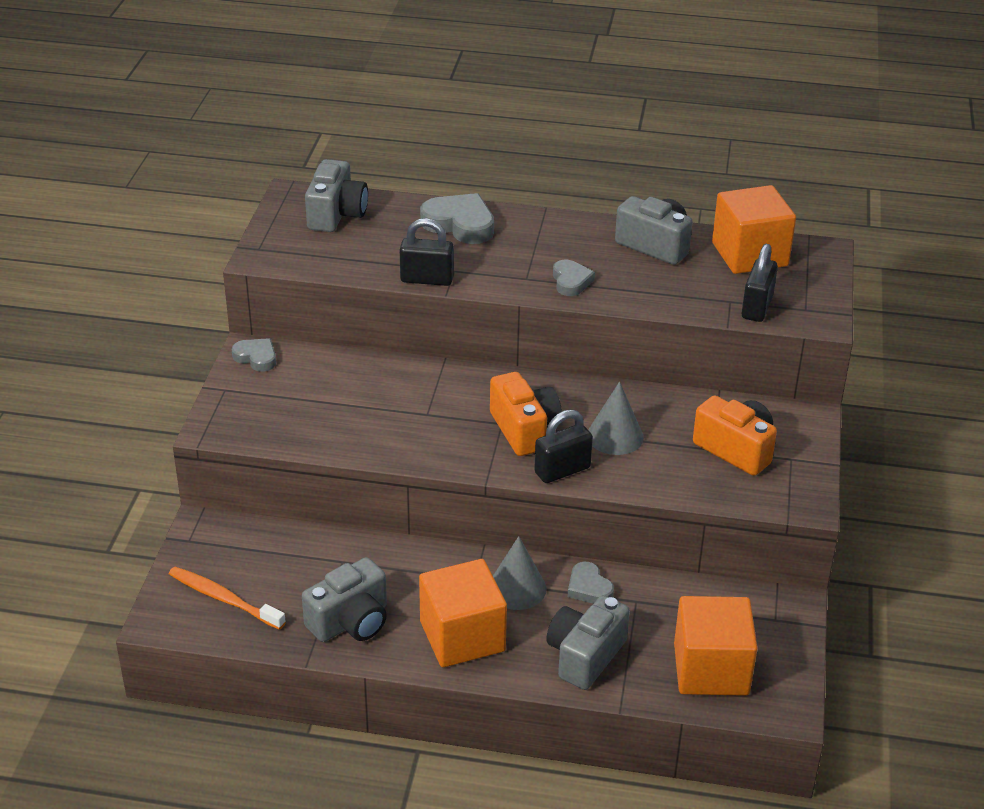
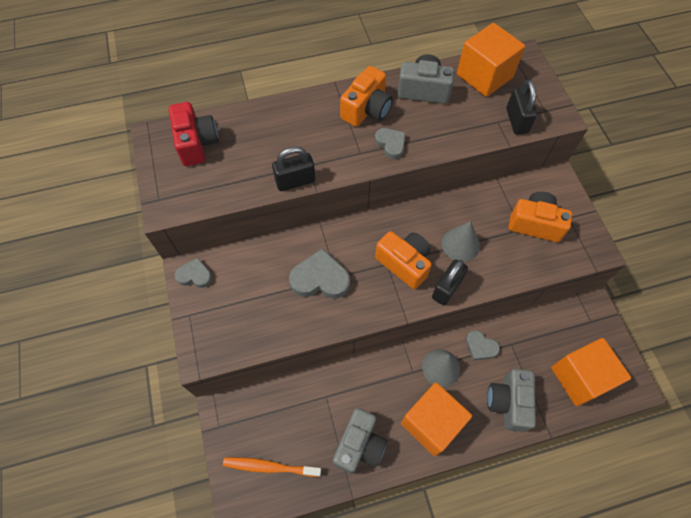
camera: 25 degrees left, 25 degrees up
(336, 214) = (196, 143): grey camera -> red camera
(460, 224) = (287, 119): grey heart -> grey heart (320, 279)
(566, 243) = (367, 110): none -> orange camera

